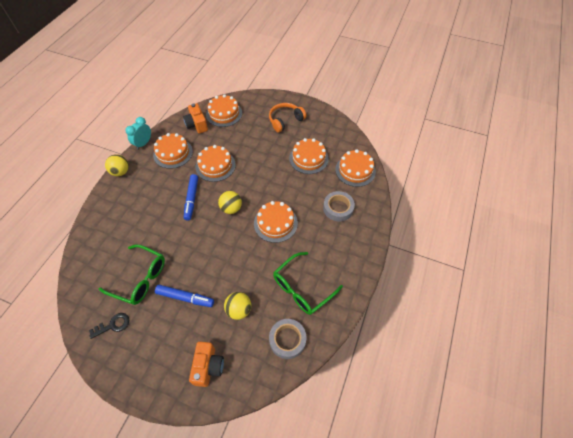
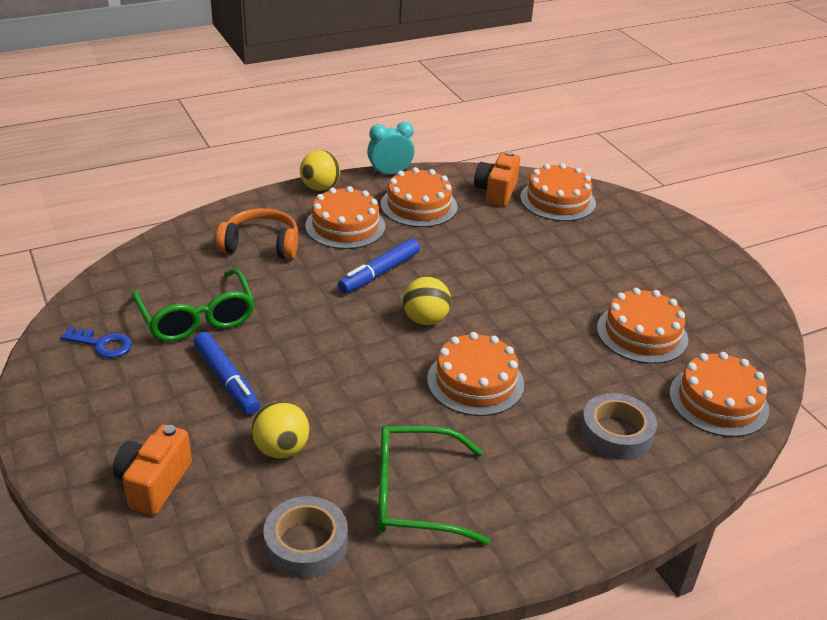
camera: 40 degrees right, 20 degrees down
(113, 325) = (102, 344): black key -> blue key
(208, 366) = (154, 483): orange camera -> orange camera turned 150 degrees clockwise
(215, 165) = (465, 254): orange cake -> orange cake (345, 226)
(285, 120) = (658, 262): orange headphones -> orange headphones (261, 245)

